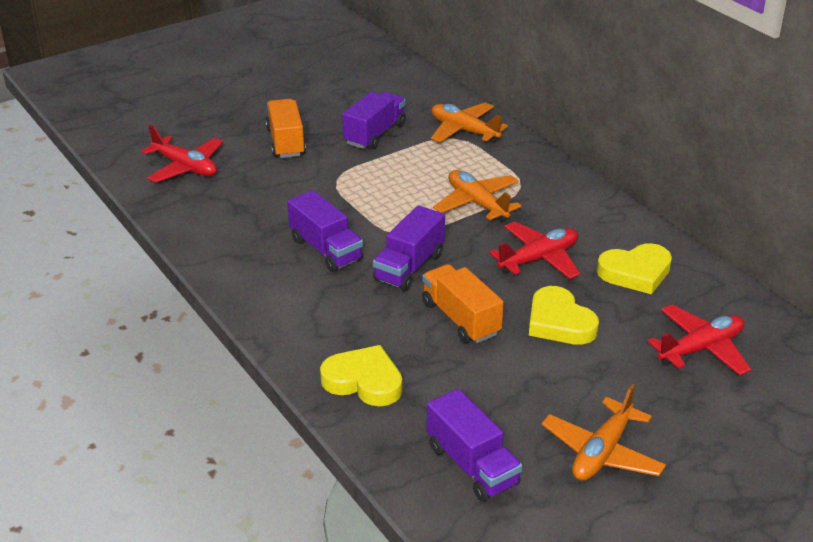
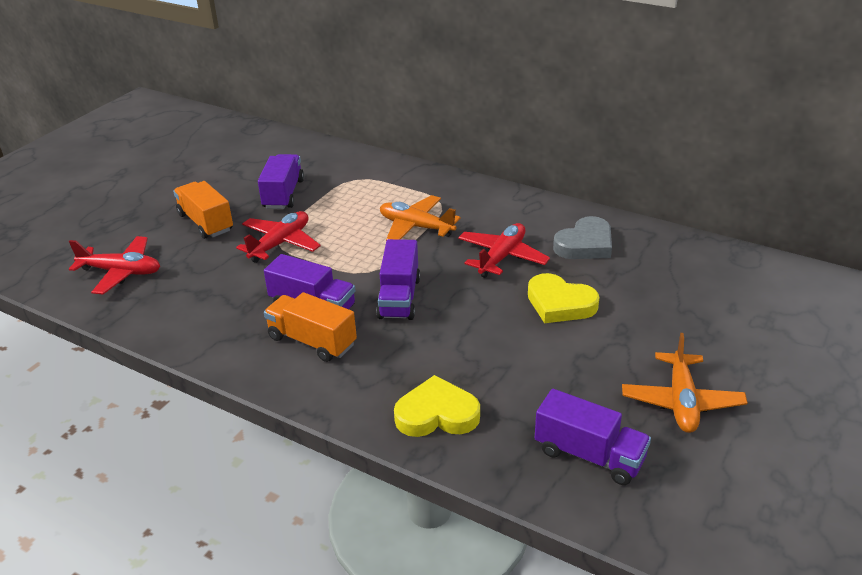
camera: 25 degrees left, 0 degrees up
(460, 318) = (478, 328): orange truck -> orange truck (312, 341)
(464, 131) = (359, 171): orange plane -> none
(635, 272) = (585, 244): yellow heart -> grey heart
(701, 349) = (682, 288): red plane -> red plane (280, 243)

